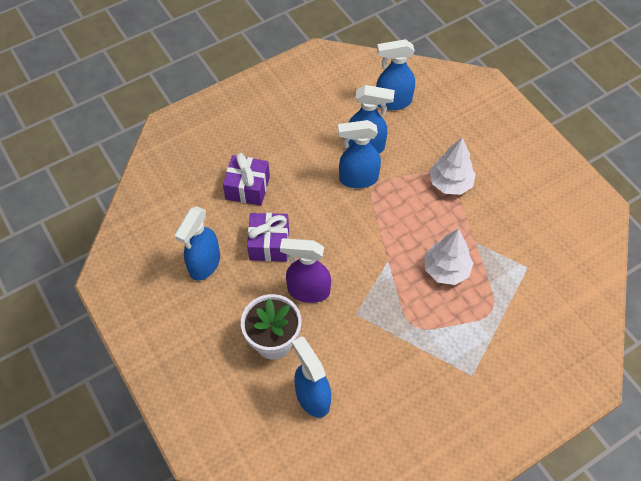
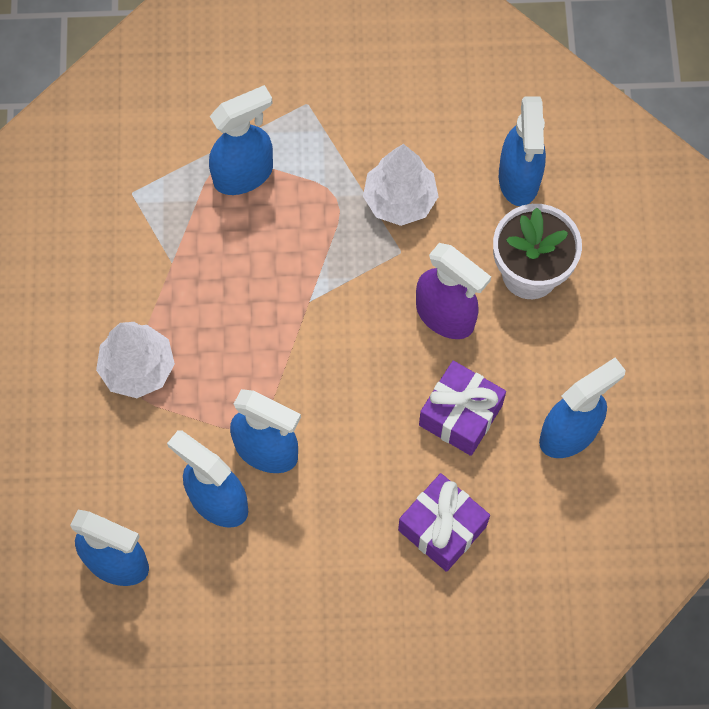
camera: 150 degrees left, 10 degrees up
(446, 269) = (241, 246): white tree -> white tree (400, 200)
(475, 310) = (244, 174): none -> blue spray bottle

